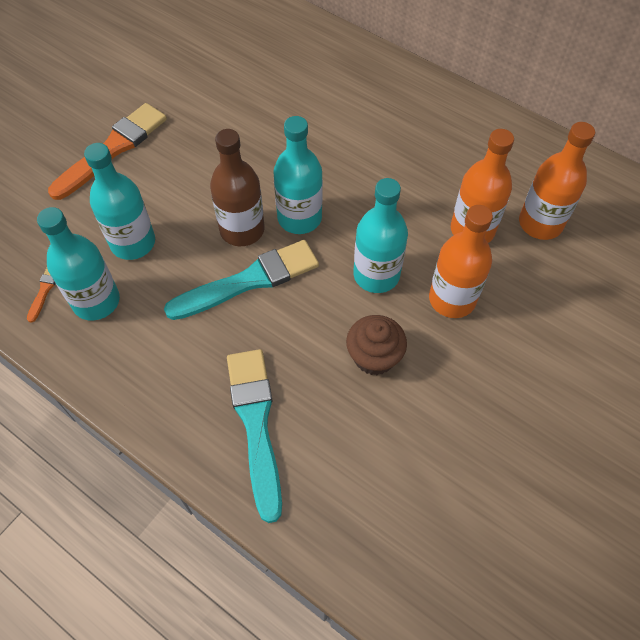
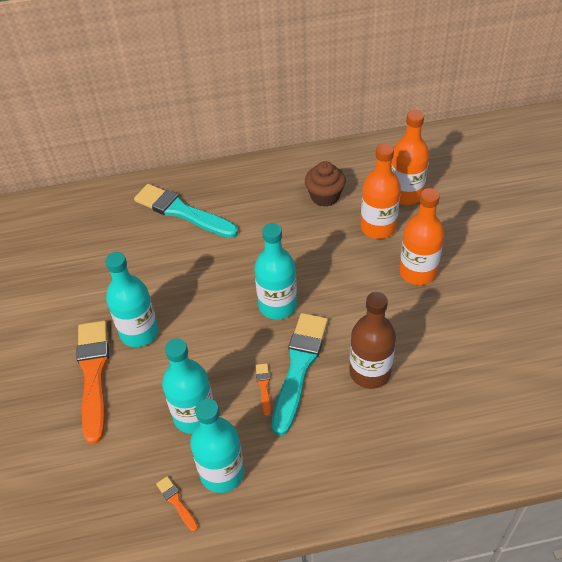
camera: 45 degrees left, 10 degrees down
(204, 270) = (264, 387): none -> orange brush
(242, 230) = (253, 343): brown bottle -> brown bottle (370, 372)
(256, 424) = (414, 437): turquoise brush -> turquoise brush (182, 212)
(374, 357) = (422, 339): brown cupcake -> brown cupcake (325, 196)
(376, 275) = (363, 296): turquoise bottle -> turquoise bottle (139, 332)

